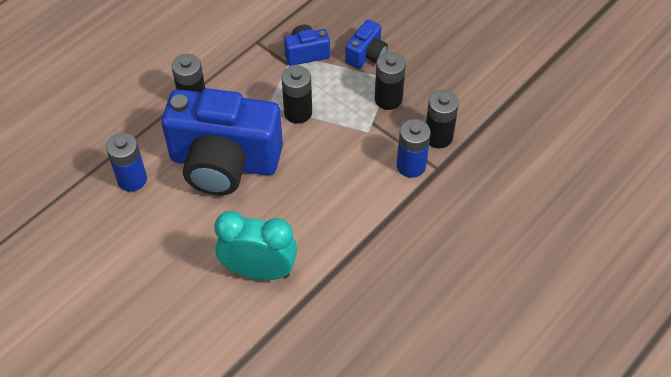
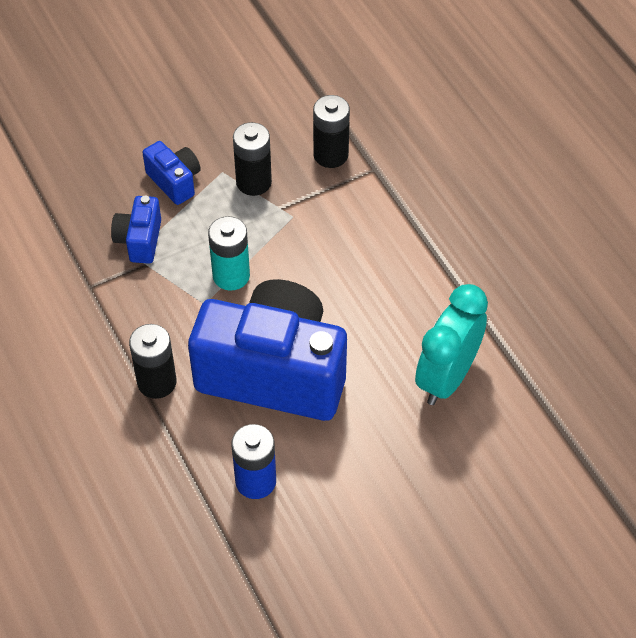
camera: 70 degrees left, 0 degrees up
(224, 162) = (274, 372): blue camera -> blue camera turned 105 degrees counterclockwise
(298, 112) = (231, 276): black battery -> turquoise battery
(411, 166) = (360, 192): blue battery -> none

